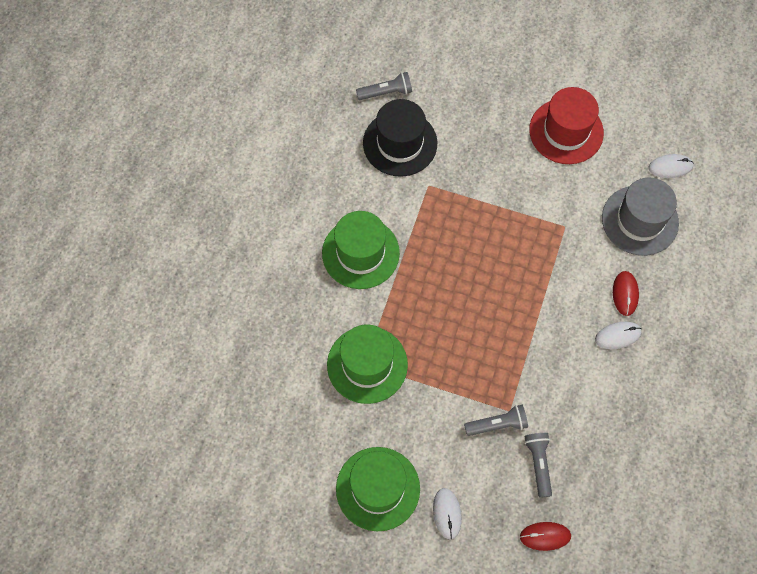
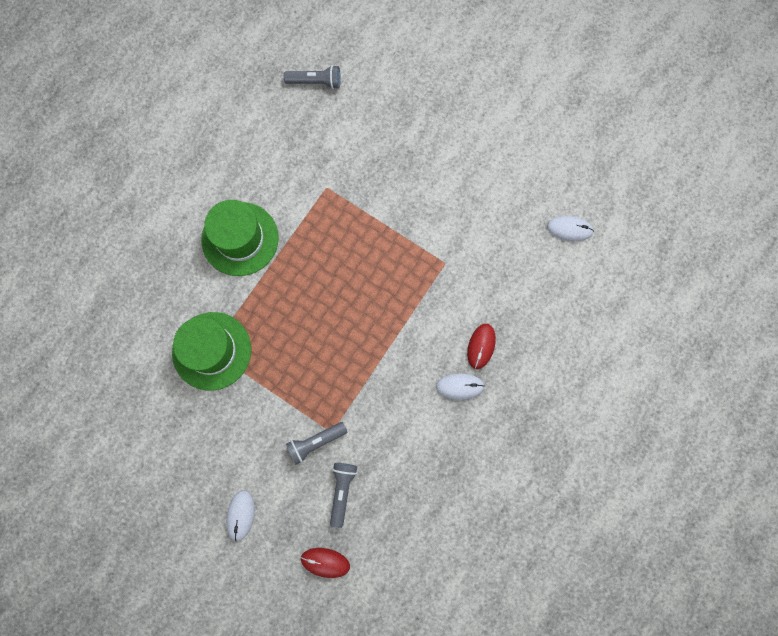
camera: 15 degrees right, 10 degrees up
(378, 488) = (184, 473): green hat -> none
(400, 143) = (312, 137): black hat -> none
(497, 424) = (315, 442): grey flashlight -> grey flashlight turned 150 degrees clockwise
(566, 131) = (478, 166): red hat -> none
(640, 220) = (520, 276): grey hat -> none

